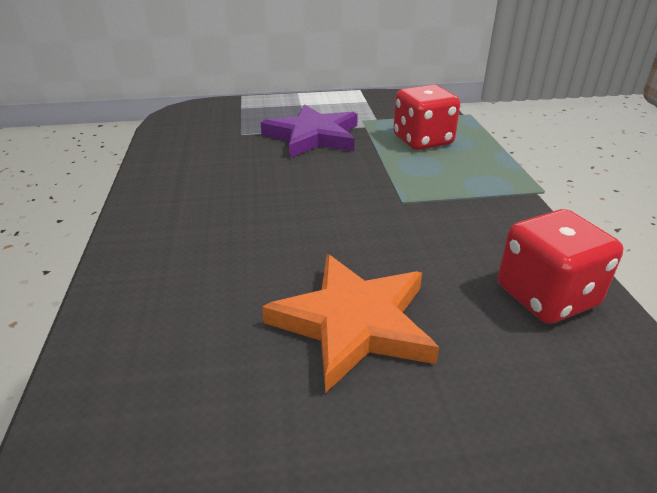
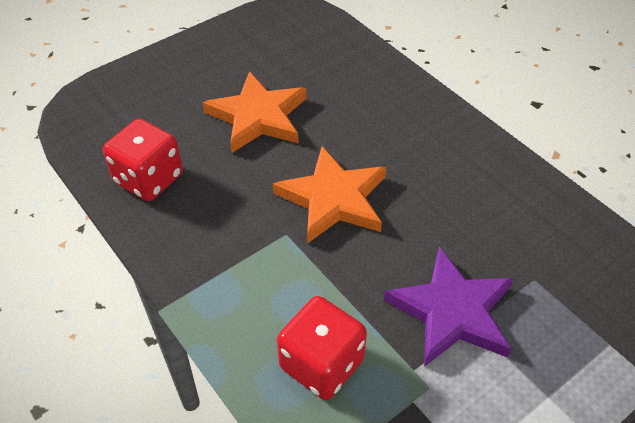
camera: 150 degrees right, 15 degrees up
(335, 211) = (333, 199): none -> orange star

